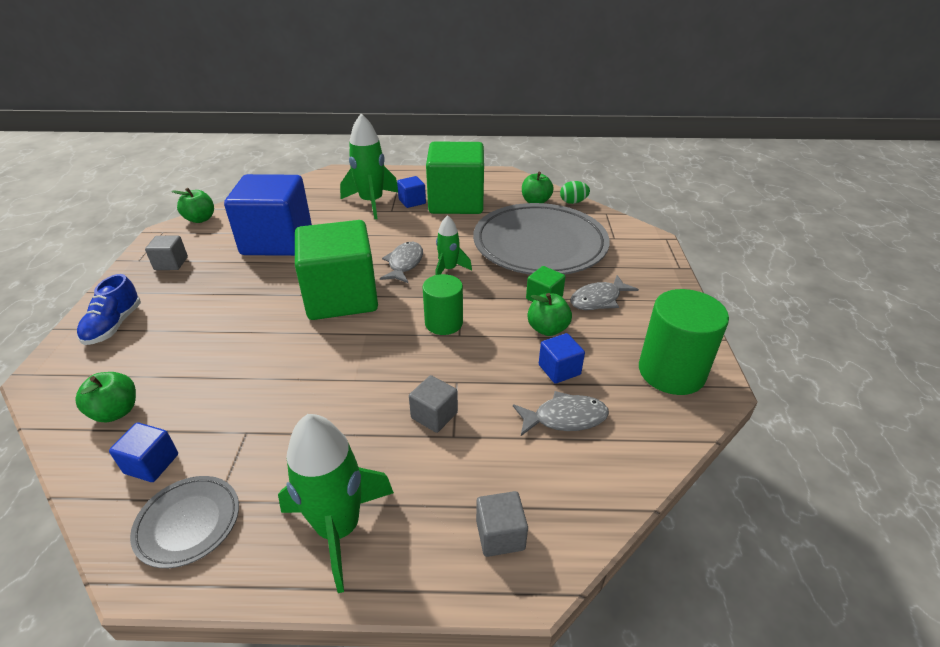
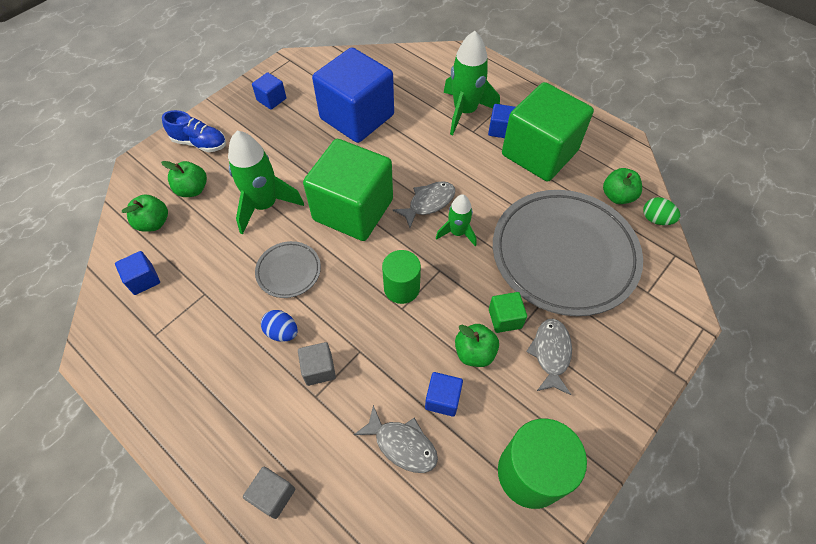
camera: 40 degrees right, 20 degrees up
(114, 325) = (200, 143): blue shoe -> blue shoe turned 120 degrees counterclockwise
(171, 263) = (271, 99): grey cube -> blue cube
(188, 523) = (131, 339): grey plate -> grey plate (288, 271)
(200, 219) = (323, 59): green apple -> green apple (192, 189)
(339, 528) = (195, 409): green rocket -> green rocket (265, 205)
(367, 411) = (282, 332): none -> blue egg
(598, 299) = (551, 353): grey fish -> grey fish turned 90 degrees clockwise

